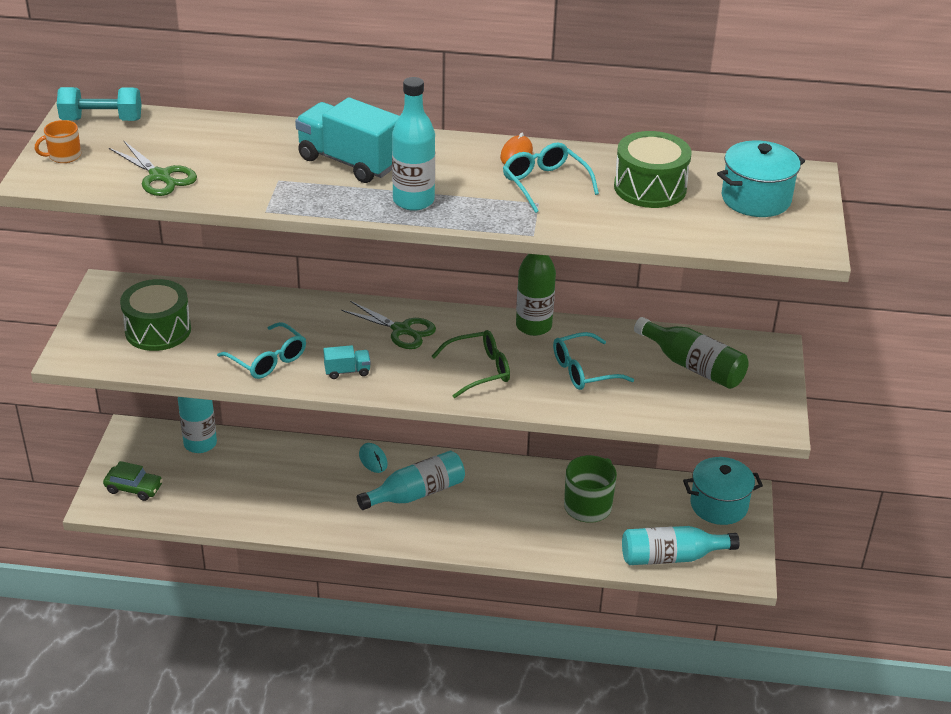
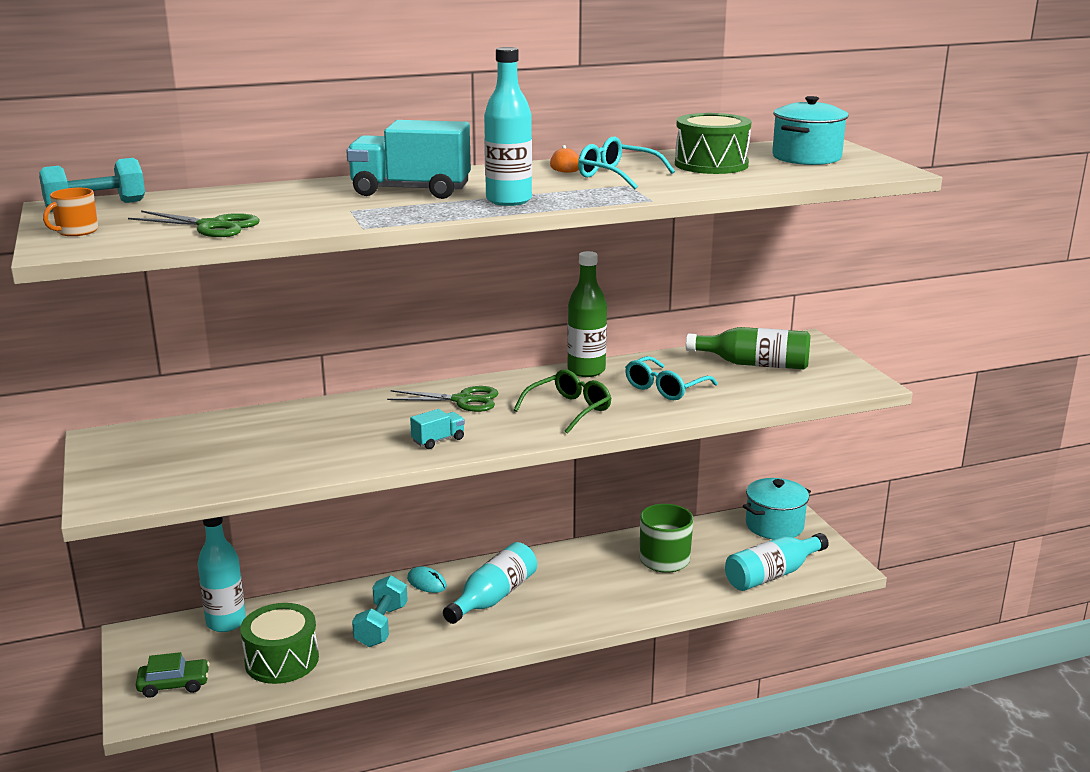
camera: 25 degrees left, 15 degrees down
(158, 330) = (195, 458): green drum -> green drum (282, 660)
(267, 359) = (343, 451): turquoise glasses -> none
(311, 489) = (381, 626): none -> turquoise dumbbell

